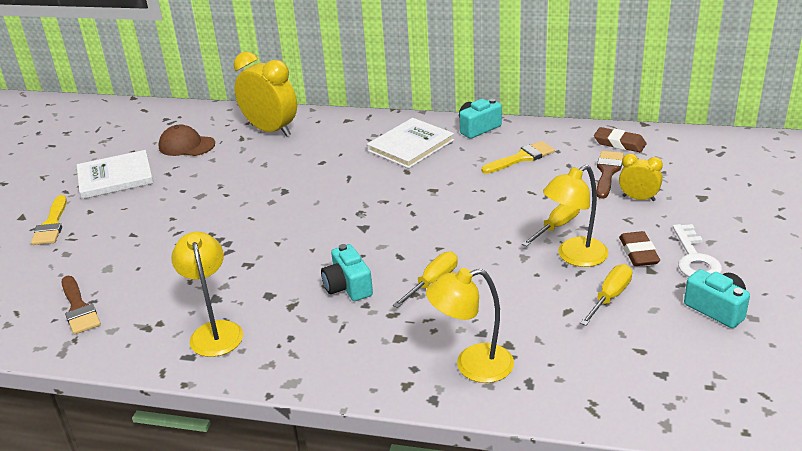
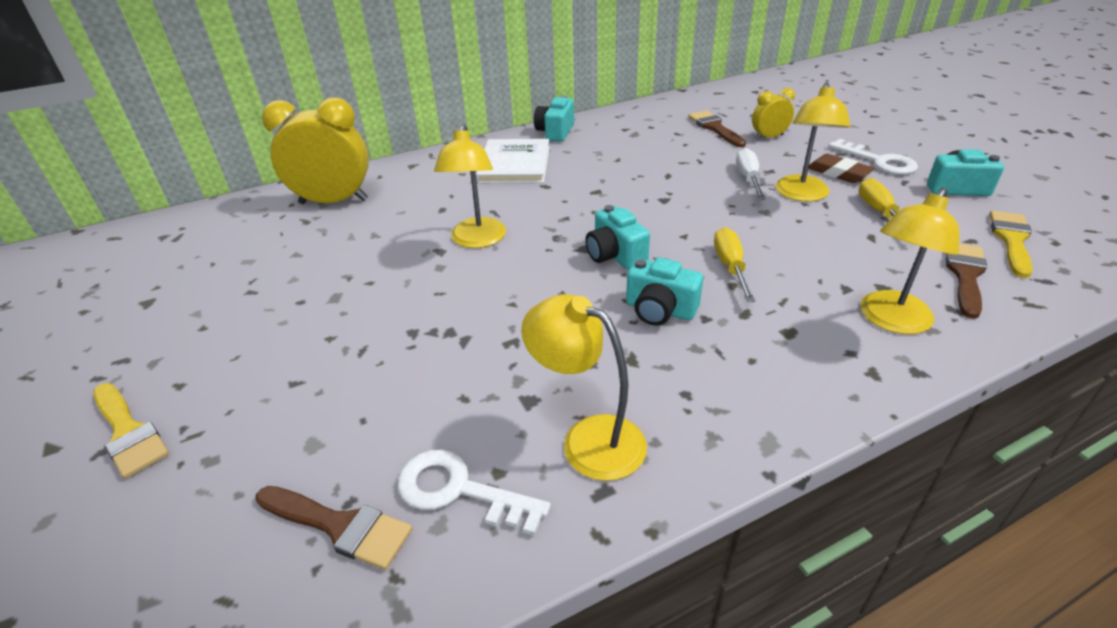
camera: 40 degrees left, 5 degrees up
(115, 177) = (169, 327): white book -> none
(136, 321) = (459, 490): none -> white key
(186, 145) = (236, 253): brown cap -> none
(312, 193) = (477, 240): none -> yellow lamp
(375, 240) = (615, 255): none -> turquoise camera
(521, 158) = (631, 141): yellow brush -> yellow brush (1011, 240)
(557, 226) = (748, 178): yellow screwdriver -> white screwdriver
(583, 368) = (965, 275): none -> brown brush
(619, 143) = (688, 107): brown eraser -> none

